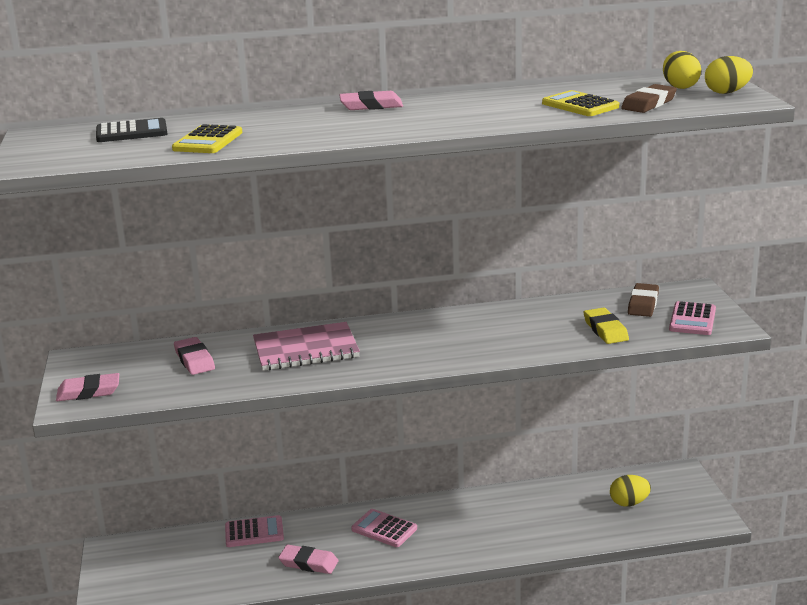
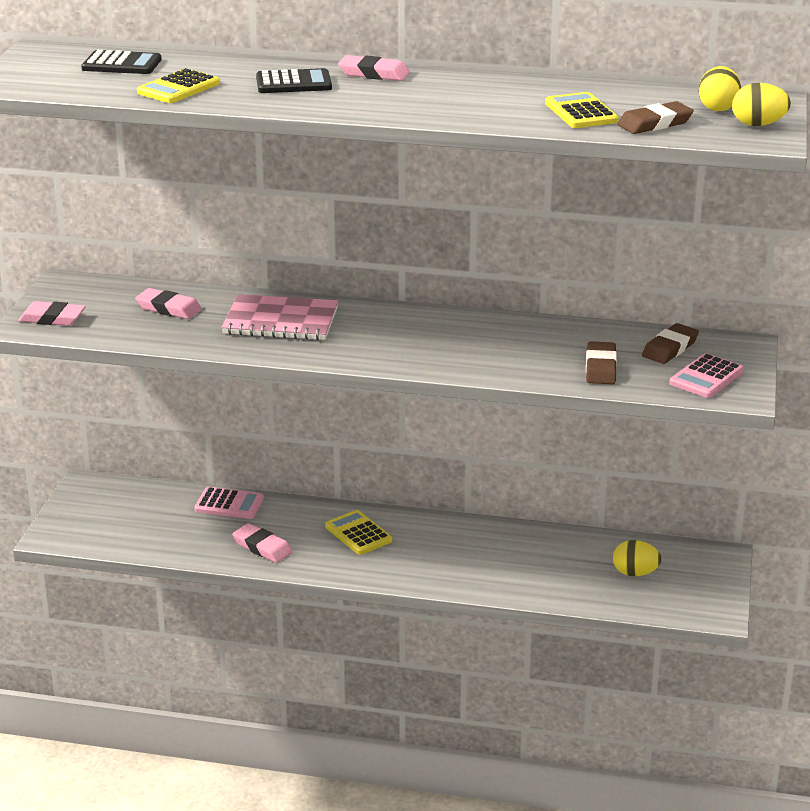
camera: 20 degrees right, 5 degrees up
(194, 360) = (169, 308): pink eraser -> pink eraser turned 60 degrees counterclockwise
(310, 122) = (293, 83): none -> black calculator
(384, 529) = (358, 533): pink calculator -> yellow calculator
(605, 330) = (601, 368): yellow eraser -> brown eraser

